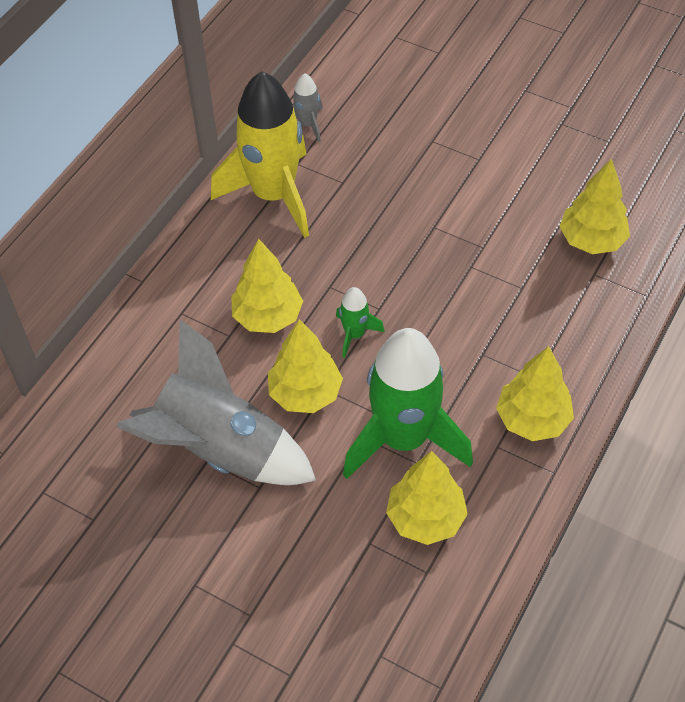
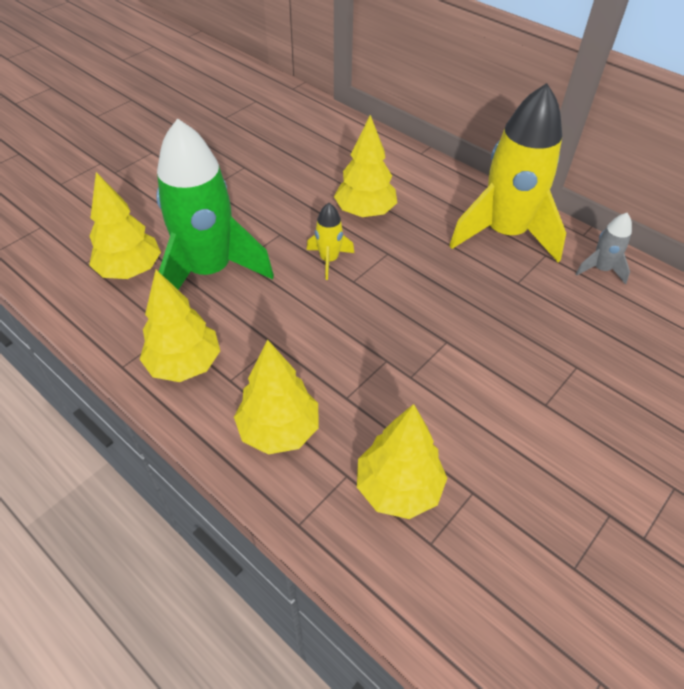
camera: 100 degrees right, 5 degrees down
(220, 449) = (250, 173): grey rocket -> none
(305, 393) = (280, 222): yellow tree -> yellow tree (279, 430)
(354, 334) = (329, 260): green rocket -> yellow rocket

